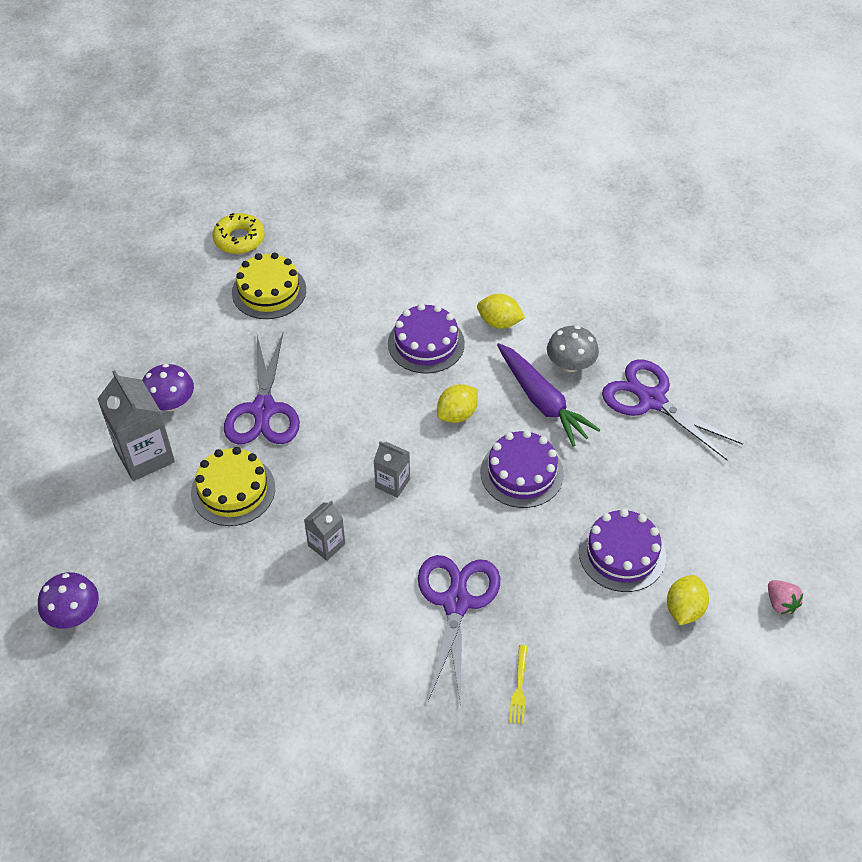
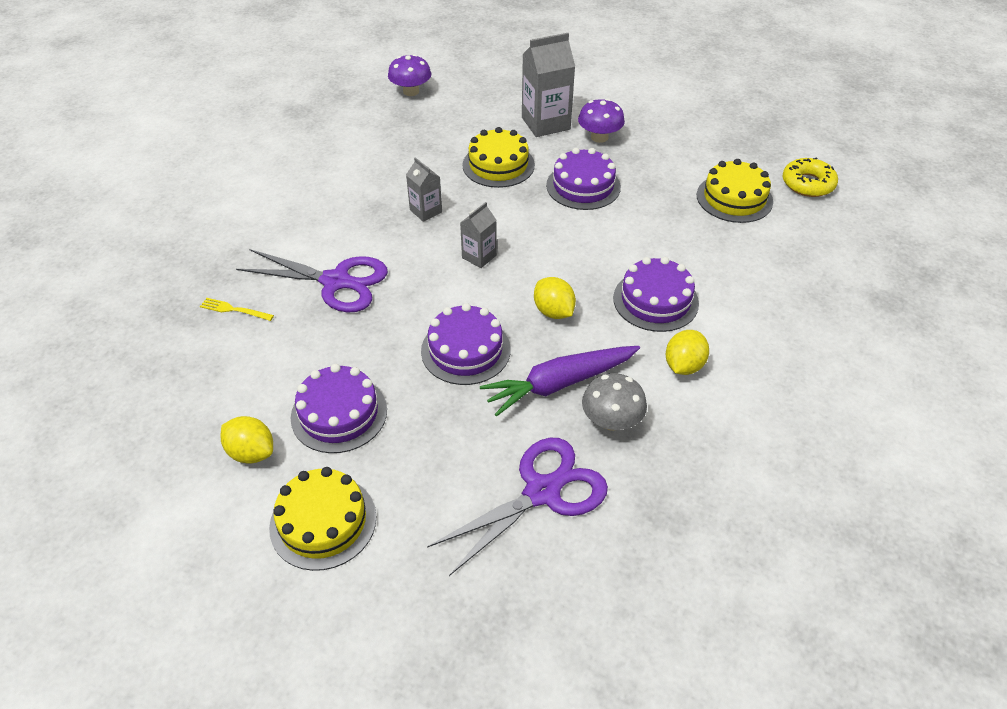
camera: 100 degrees right, 5 degrees down
(263, 409) = (583, 186): purple scissors -> purple cake
(729, 536) = (323, 522): none -> yellow cake
(780, 603) = (216, 549): pink strawberry -> none

